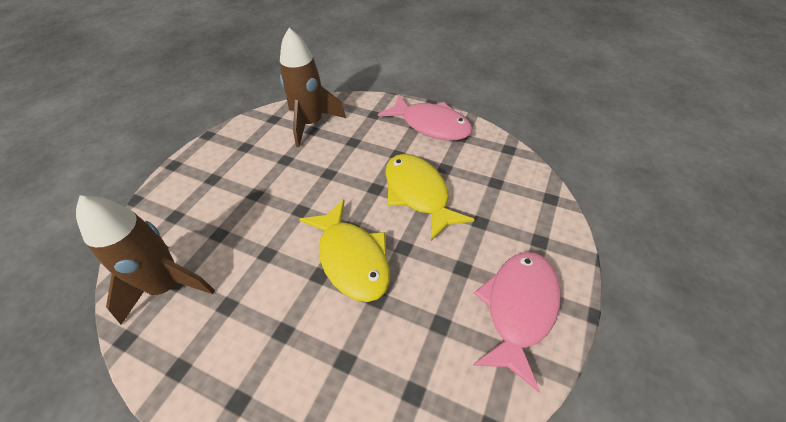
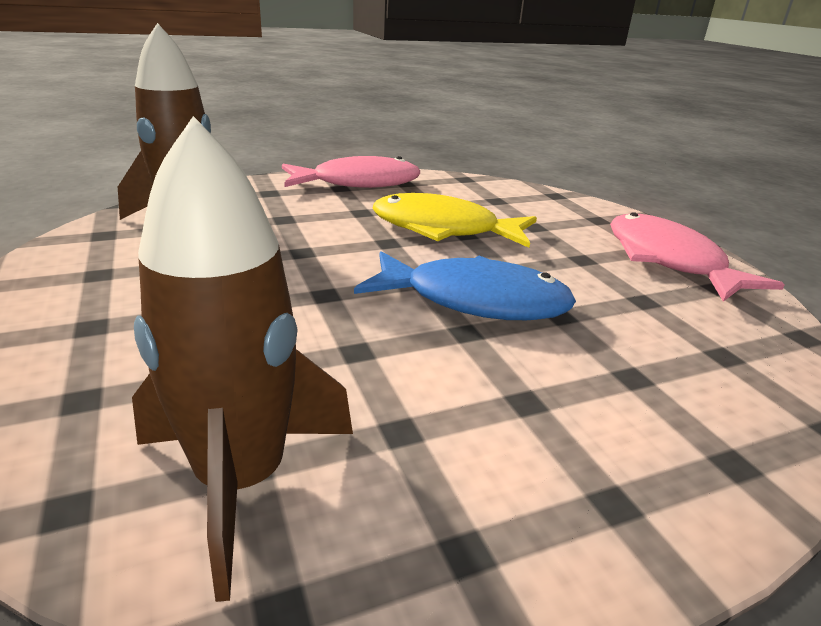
camera: 50 degrees left, 20 degrees down
(352, 258) = (474, 301): yellow fish -> blue fish

